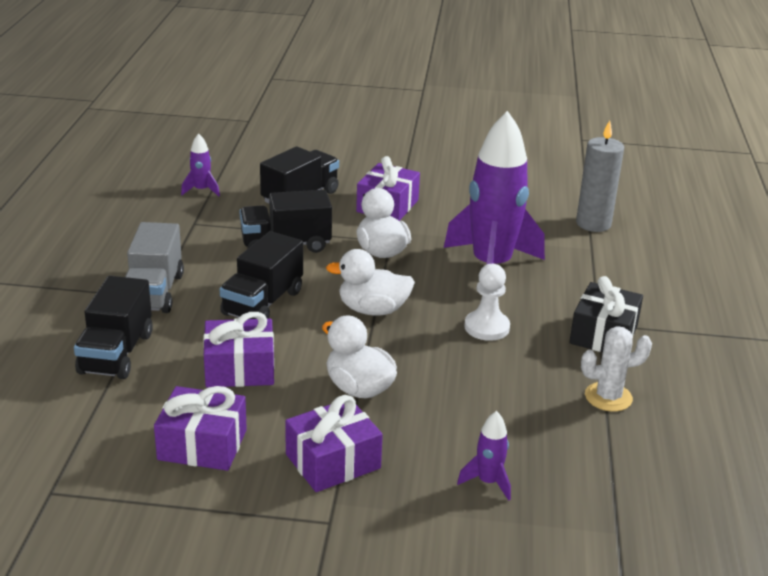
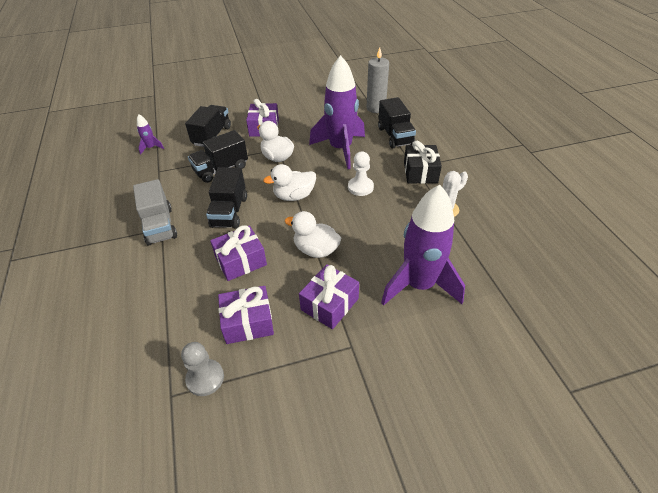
camera: 20 degrees left, 15 degrees up
(105, 488) = (205, 378): none -> grey pawn
(116, 353) = (159, 277): black truck -> black truck (395, 136)
(488, 482) = (419, 285): purple rocket -> purple rocket, size x2.44

